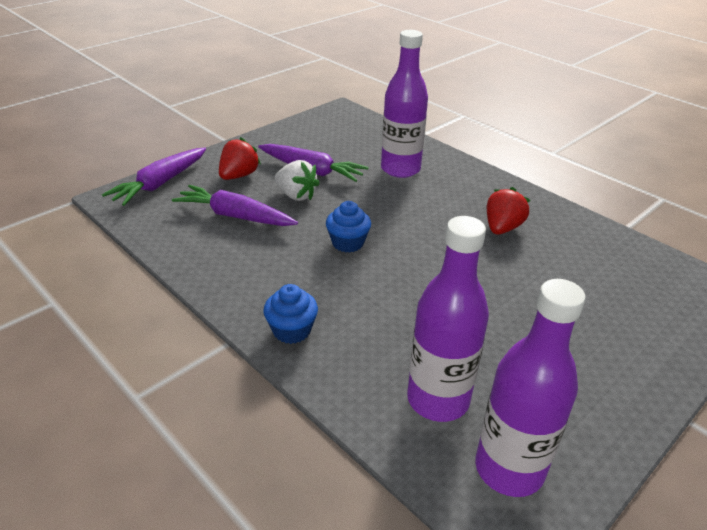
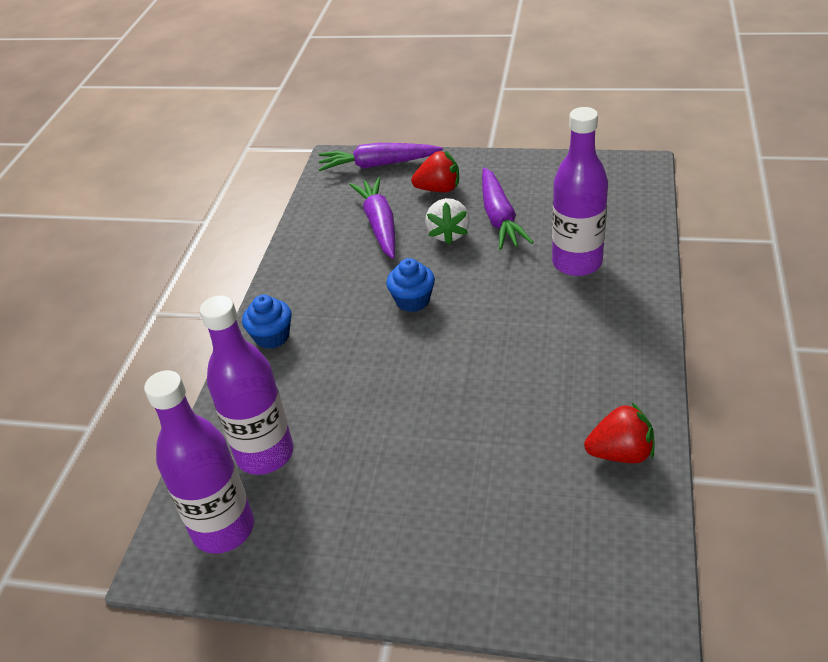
camera: 60 degrees right, 5 degrees up
(502, 228) = (556, 380): red strawberry -> red strawberry (620, 453)

